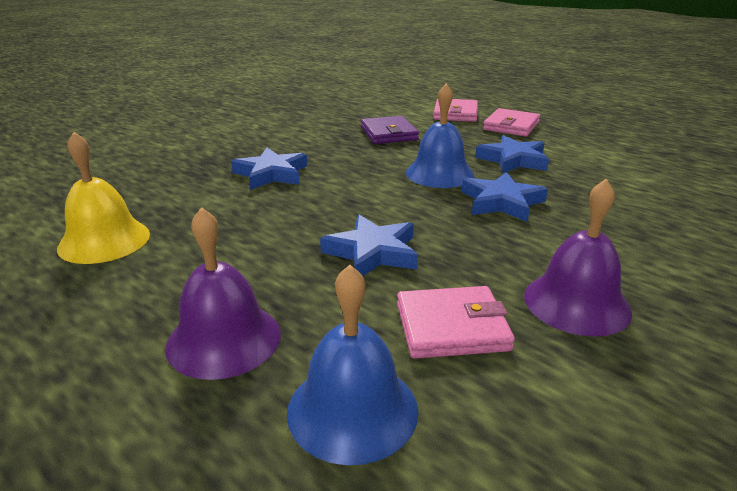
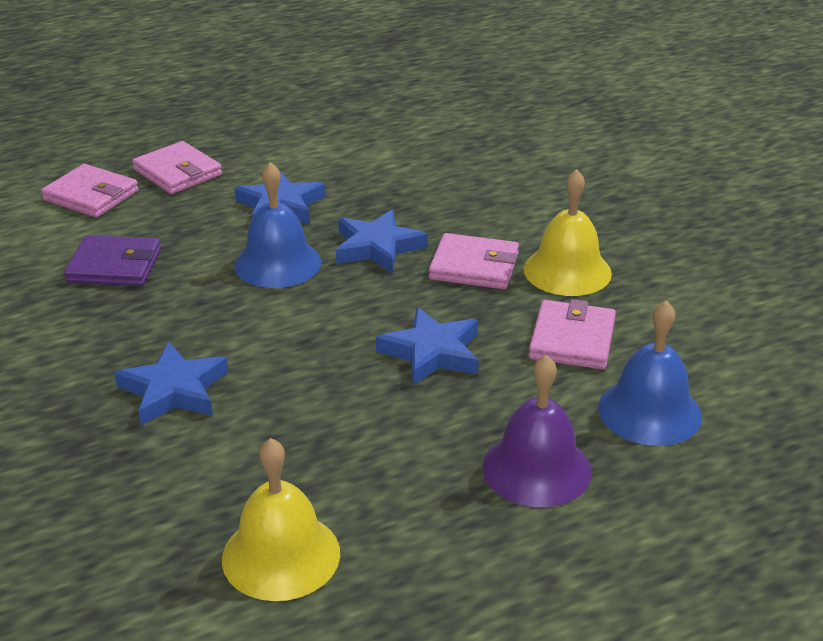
camera: 70 degrees left, 5 degrees up
(523, 248) = (474, 266): none -> pink wallet
(576, 303) = (567, 271): purple bell -> yellow bell

